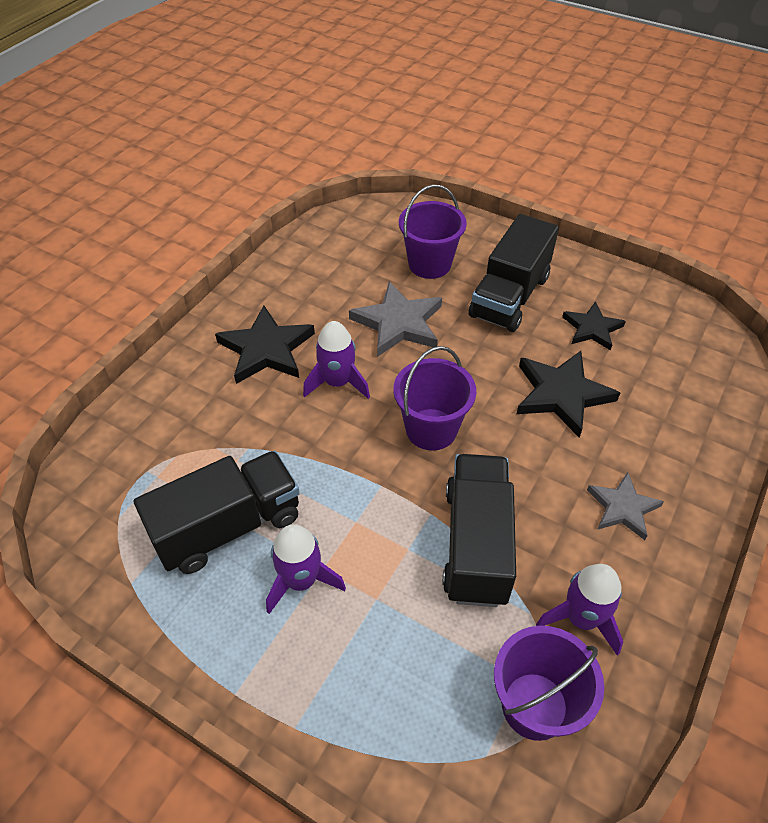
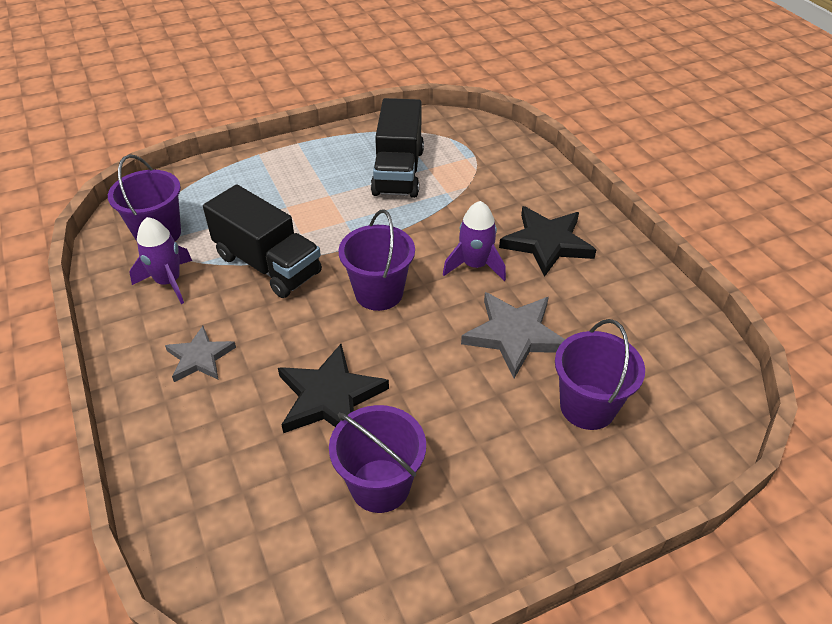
camera: 125 degrees right, 5 degrees down
(301, 581) = (331, 184): purple rocket -> none
(509, 296) = (485, 445): black truck -> none
(592, 328) = (380, 485): black star -> purple bucket

